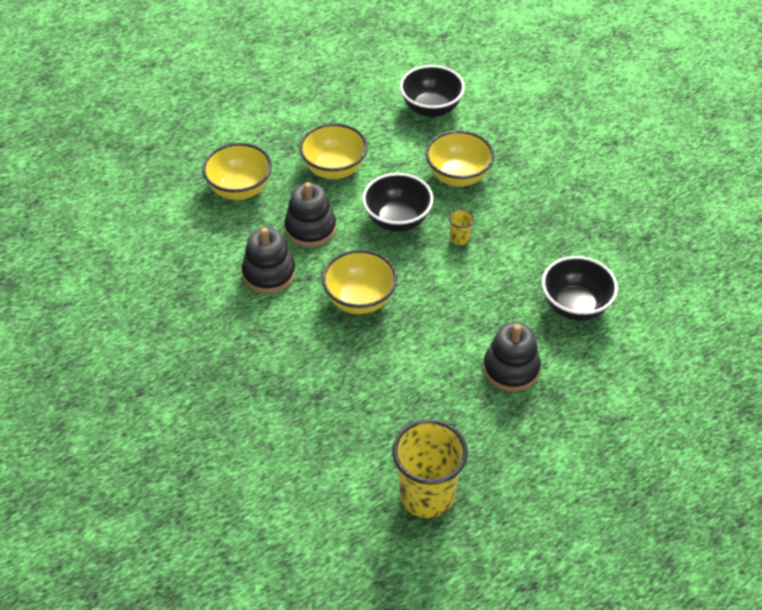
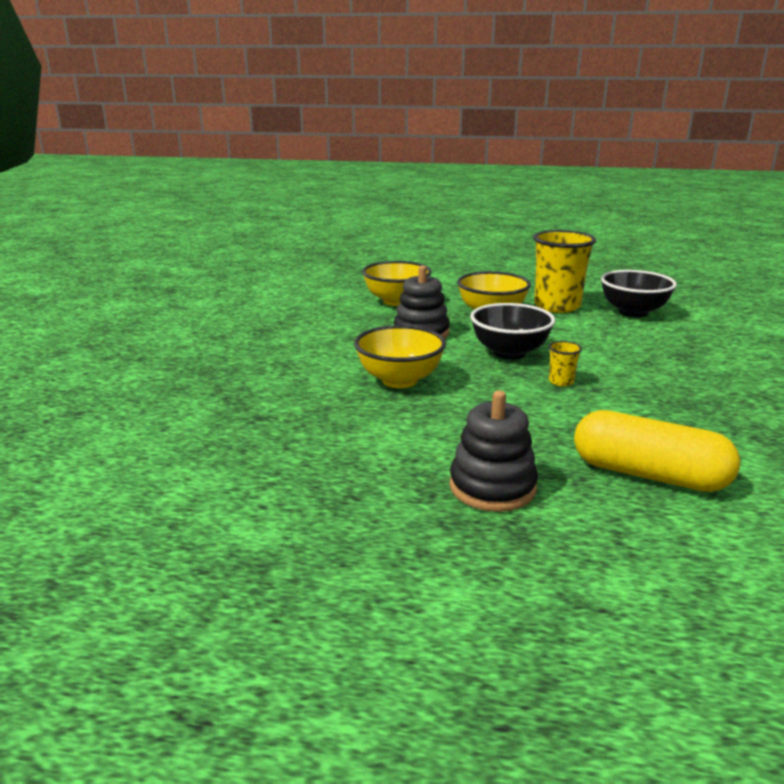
camera: 40 degrees right, 25 degrees down
(269, 273) = (346, 341): black stacking toy -> none
(427, 495) = (232, 538): yellow cup -> yellow cup (557, 306)
(458, 176) = (611, 350): yellow bowl -> none
(575, 306) = (648, 474): black bowl -> yellow capsule

